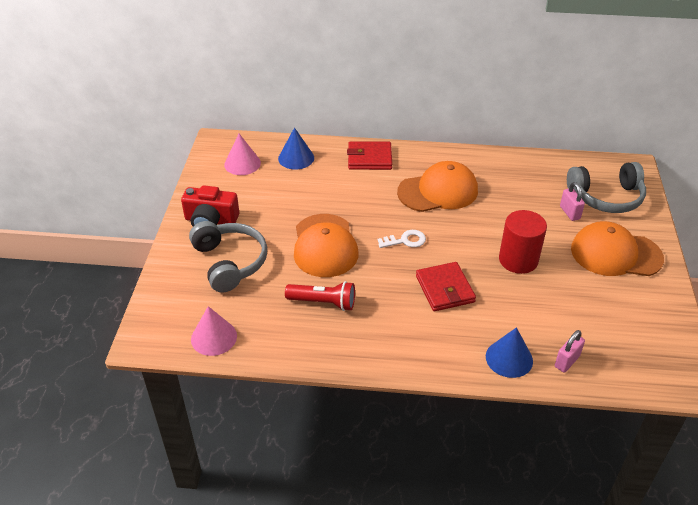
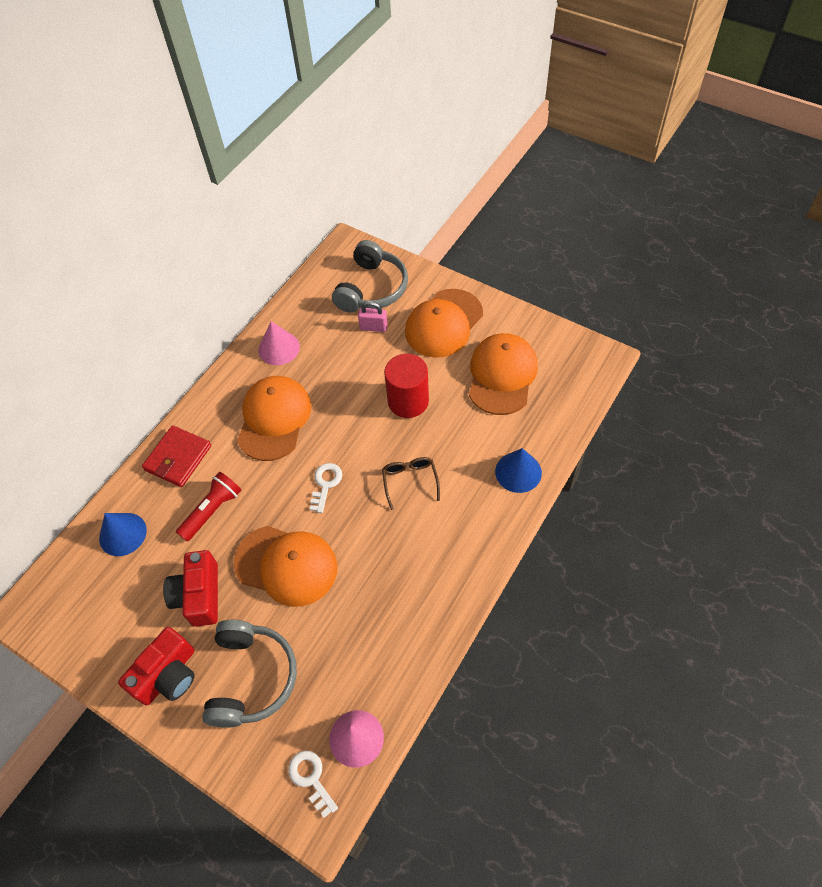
camera: 60 degrees left, 15 degrees up
(173, 323) = (311, 778): none -> white key
(230, 262) = (252, 678): grey headphones -> grey headphones turned 90 degrees clockwise
(242, 163) = (89, 599): pink cone -> pink cone (279, 348)
(274, 211) = (199, 595): none -> red camera
(323, 302) = (367, 602): red flashlight -> red flashlight (212, 510)
(445, 289) = (410, 481): red wallet -> brown glasses
(567, 361) = (542, 429): pink padlock -> none
(598, 312) = (502, 375): none -> orange cap

